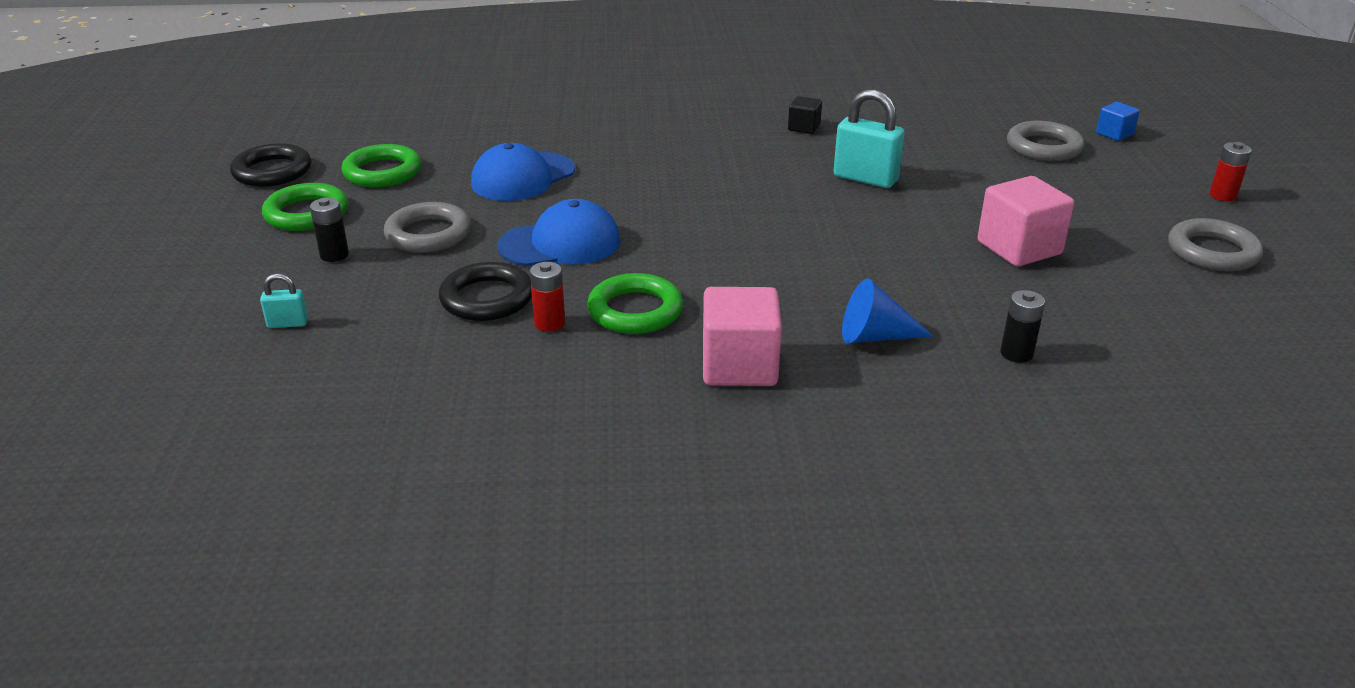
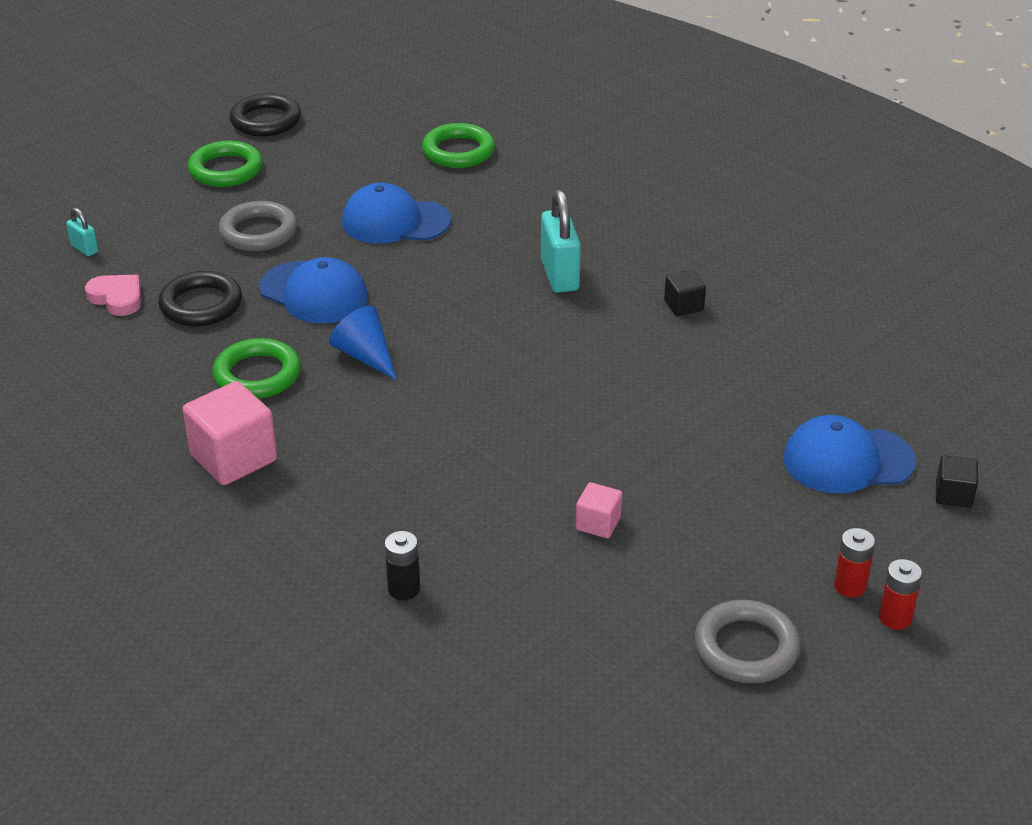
camera: 50 degrees right, 5 degrees up
(334, 255) = (185, 214): black battery -> none
(382, 172) = (323, 161): green ring -> green ring (458, 151)
(400, 335) = (117, 298): none -> pink heart
(549, 323) = (198, 348): red battery -> red battery (850, 586)
(865, 178) = (624, 384): turquoise padlock -> turquoise padlock (559, 275)
(875, 336) = (348, 504): blue cone -> blue cone (365, 356)
(1019, 248) = (598, 523): pink cube -> pink cube, size x0.53
(1043, 147) = (847, 460): grey ring -> blue cap
(1114, 134) = (953, 495): blue cube -> black cube

